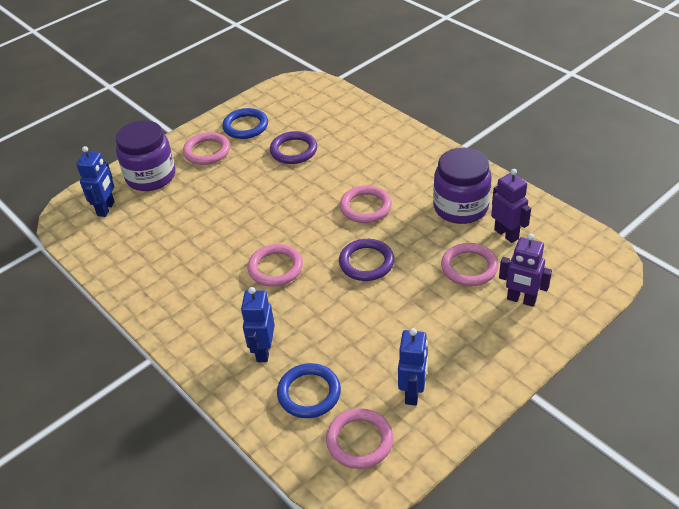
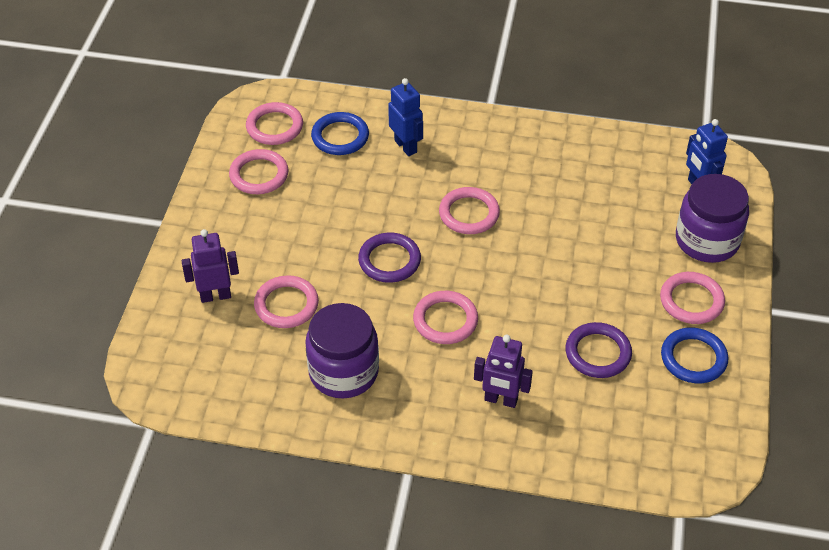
camera: 140 degrees right, 5 degrees up
(413, 392) = (259, 175): blue robot -> pink ring
(506, 234) = (272, 362): purple robot -> purple robot (501, 400)

